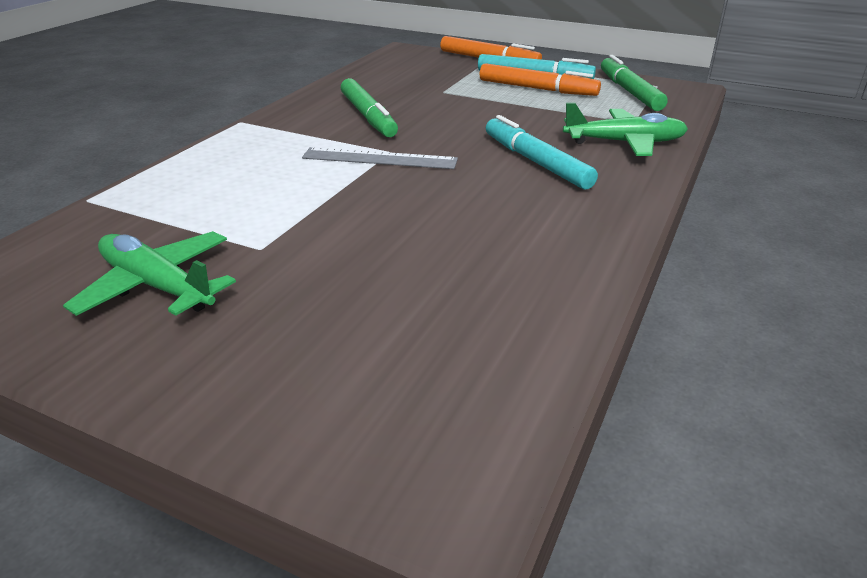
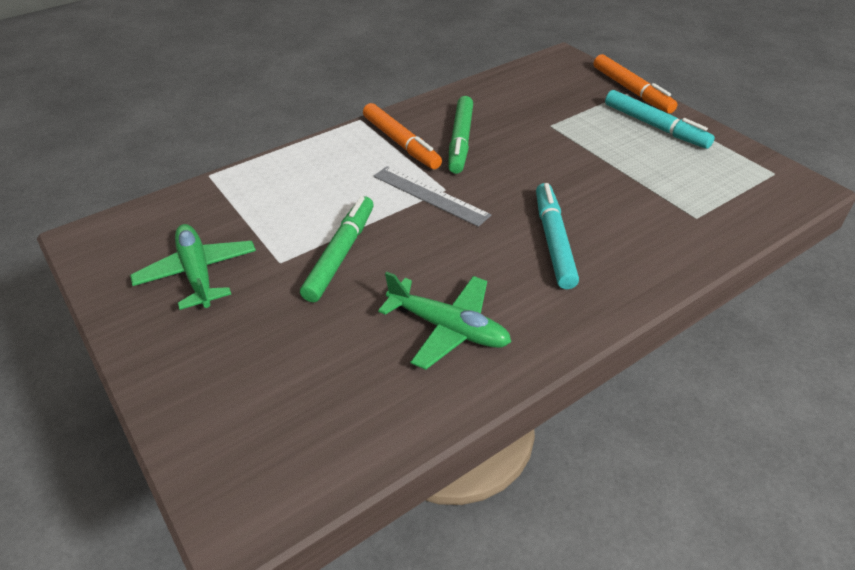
camera: 30 degrees right, 10 degrees up
(537, 89) = (642, 145): orange marker -> orange marker (401, 143)
(625, 143) = (659, 243): green plane -> green plane (448, 328)
(629, 92) = (734, 174): green marker -> green marker (340, 254)

